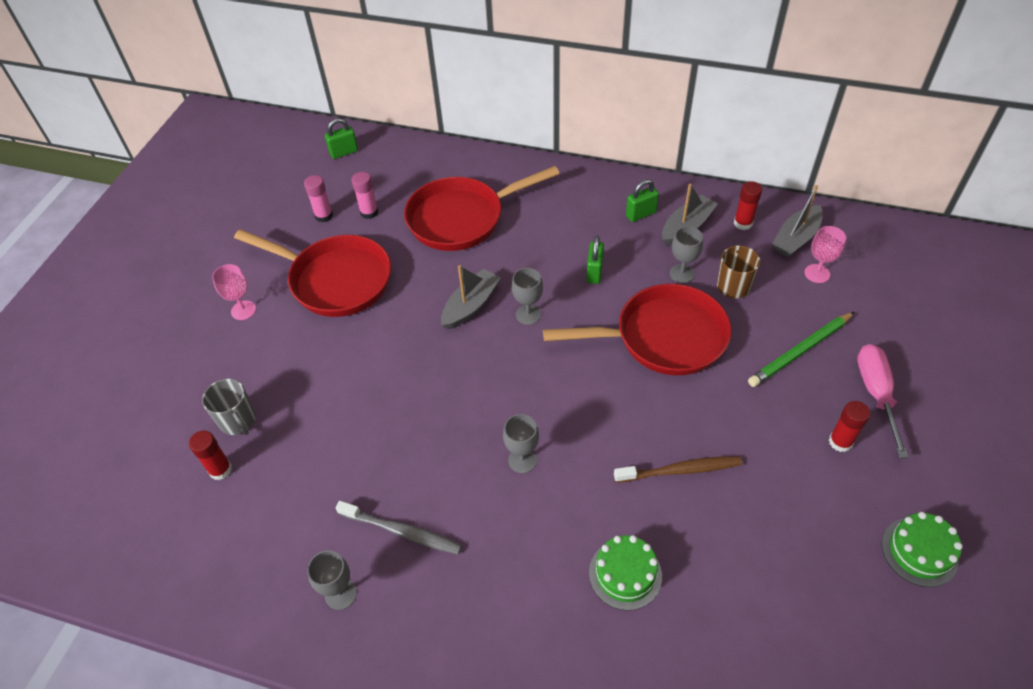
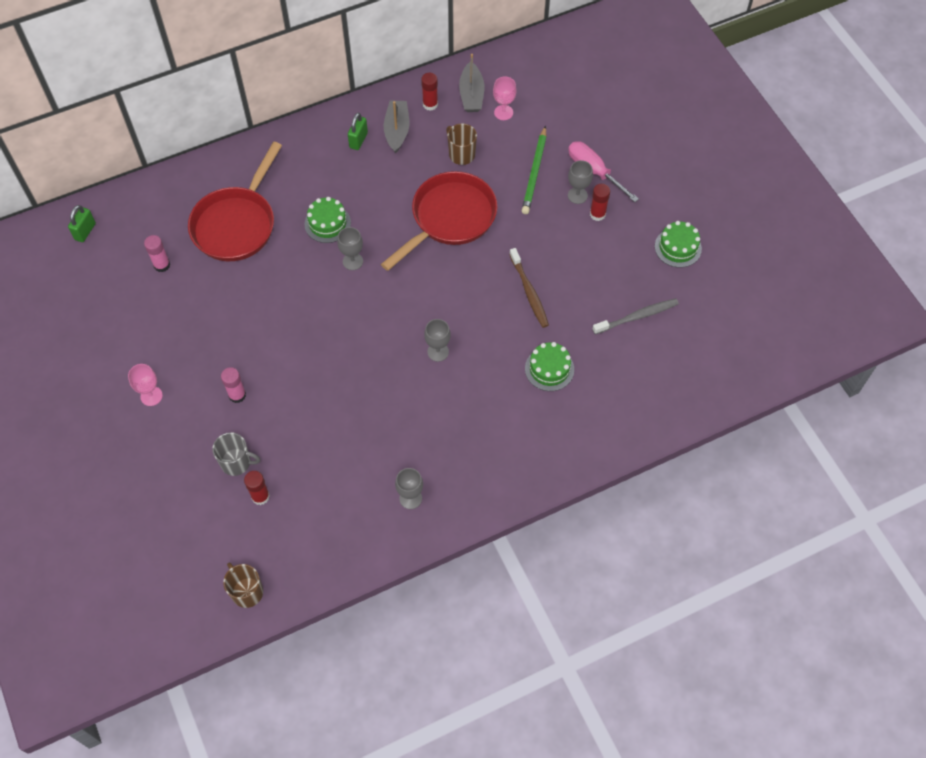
camera: 45 degrees left, 10 degrees up
(108, 553) = (247, 591): none -> brown mug
(324, 216) = (129, 290): pink glue stick -> pink glue stick (237, 395)
(335, 280) = (194, 329): red pan -> none
(402, 532) = (410, 441): grey toothbrush -> grey toothbrush (637, 316)
(471, 305) = (309, 281): grey boat -> none
(540, 267) = (327, 223): none -> green cake
(594, 272) = (367, 203): green padlock -> none
(680, 470) = (529, 292): brown toothbrush -> brown toothbrush turned 120 degrees clockwise
(682, 273) = (423, 167): grey goblet -> grey goblet (577, 195)

